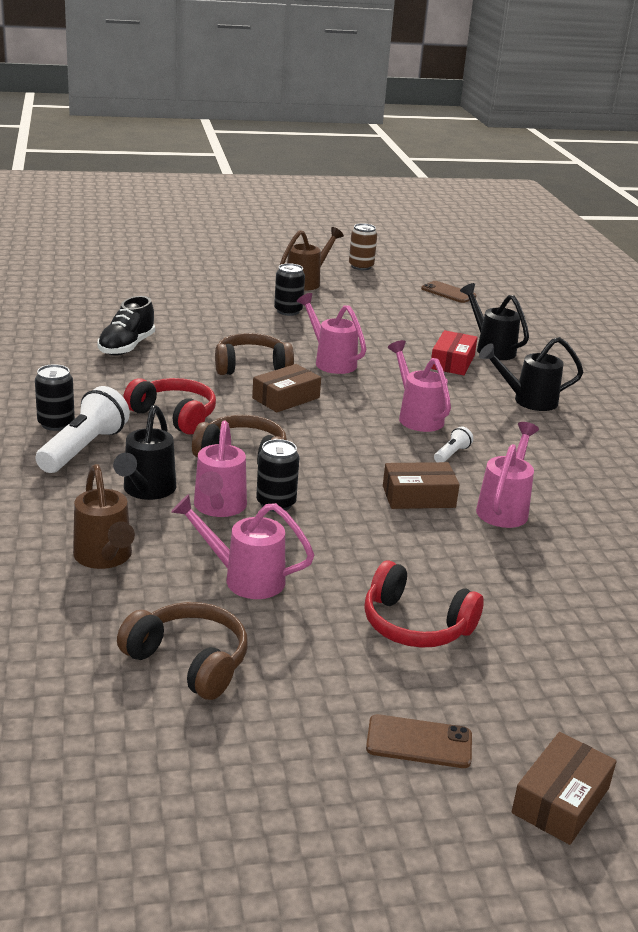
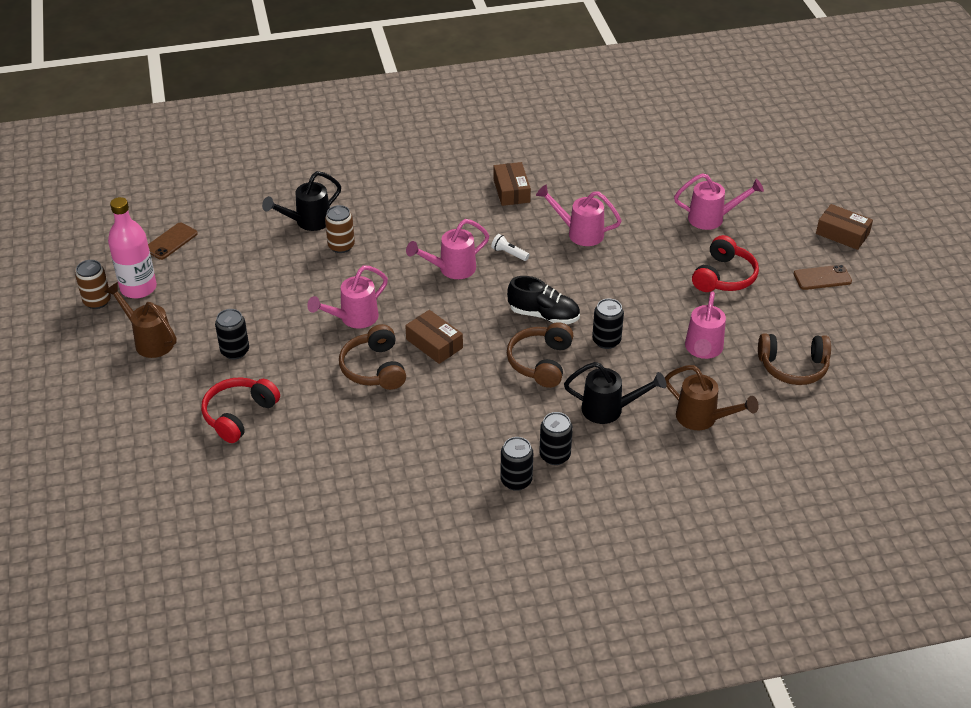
camera: 90 degrees left, 15 degrees up
(83, 449) = (555, 455): white flashlight -> black can
(105, 558) = (703, 419): brown watering can -> brown watering can turned 60 degrees clockwise
(126, 347) = (344, 459): black shoe -> black shoe (544, 315)
(174, 416) = (483, 408): red headphones -> red headphones (239, 415)
(189, 661) = (793, 367): brown headphones -> brown headphones turned 120 degrees counterclockwise
(218, 508) = (622, 369): pink watering can -> pink watering can (712, 218)
(379, 280) = (138, 288): none -> pink bottle
(418, 497) = (576, 271): brown box -> brown box (511, 191)
(419, 742) = (822, 278): brown phone -> brown phone turned 75 degrees clockwise
(452, 362) = (341, 246): red box -> brown can
(527, 401) = (409, 209): black watering can -> none

